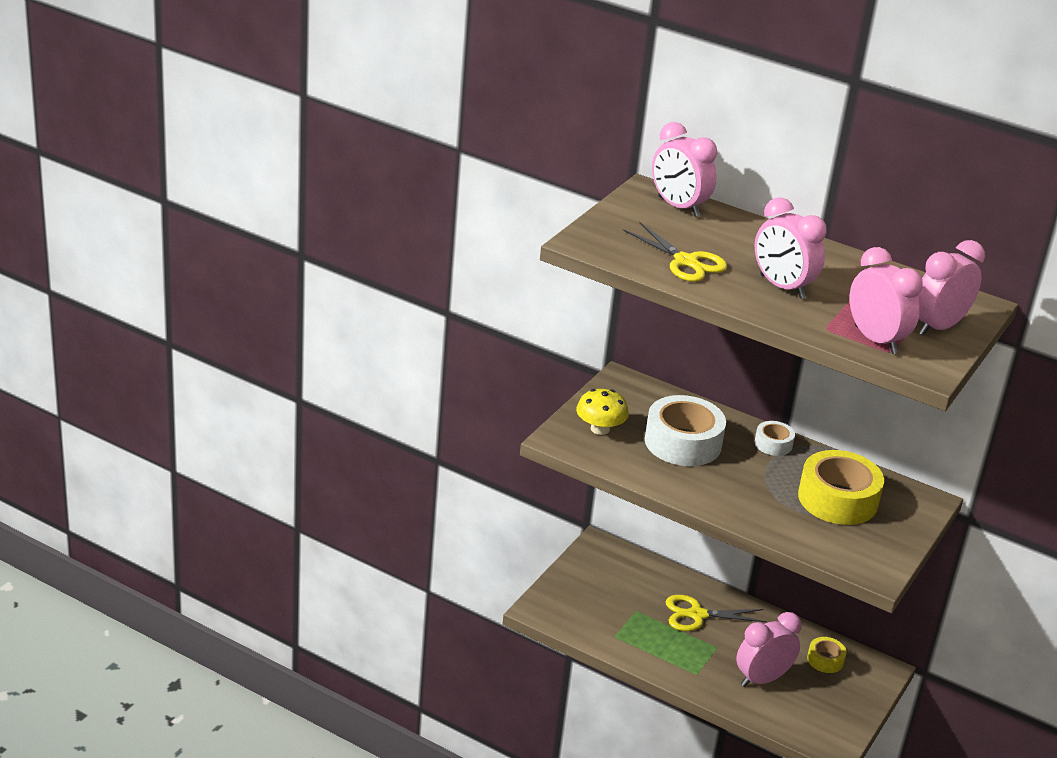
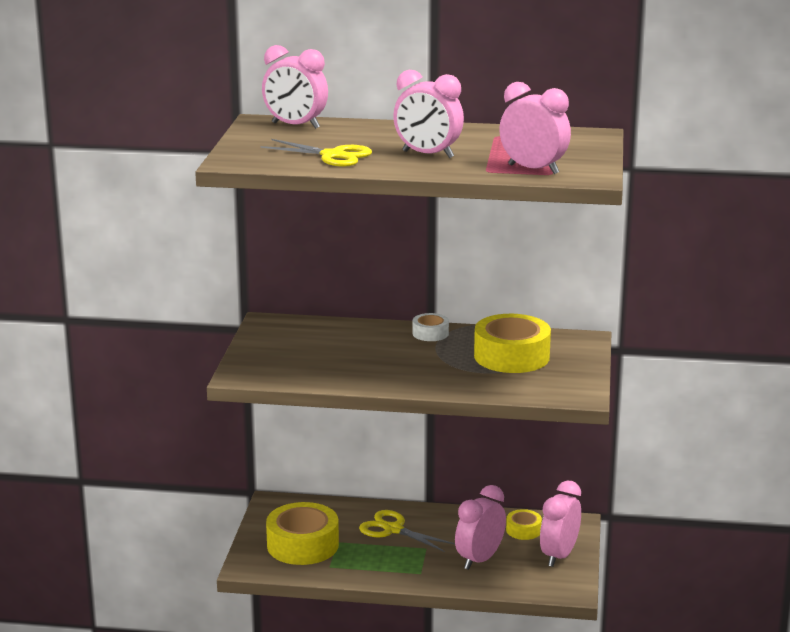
camera: 20 degrees left, 10 degrees down
(600, 429) = (272, 359): yellow mushroom -> none
(601, 603) = (303, 545): none -> yellow tape
(683, 442) = (352, 351): white tape -> none
(697, 615) = (393, 529): yellow scissors -> yellow scissors turned 60 degrees clockwise
(938, 327) = (575, 152): pink clock -> pink clock (559, 556)

